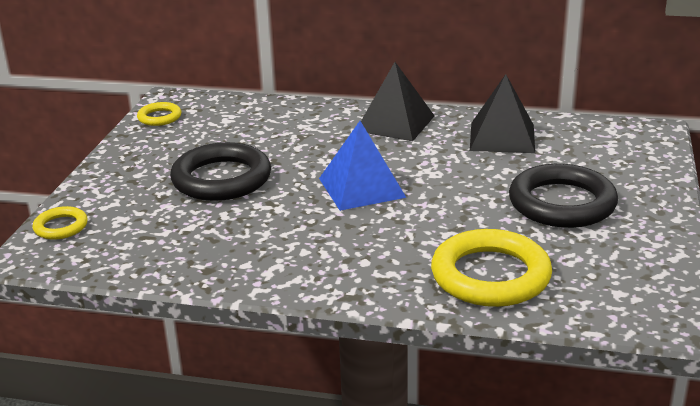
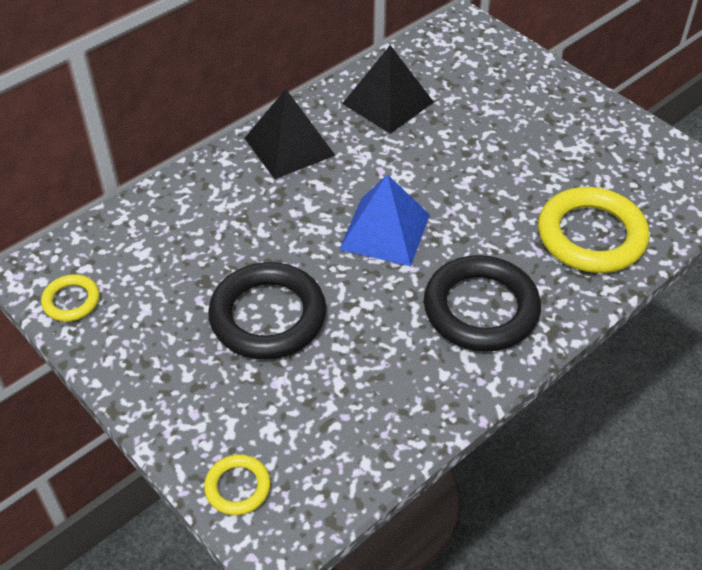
camera: 55 degrees left, 20 degrees up
(562, 203) = (525, 137): black ring -> black ring (481, 309)

